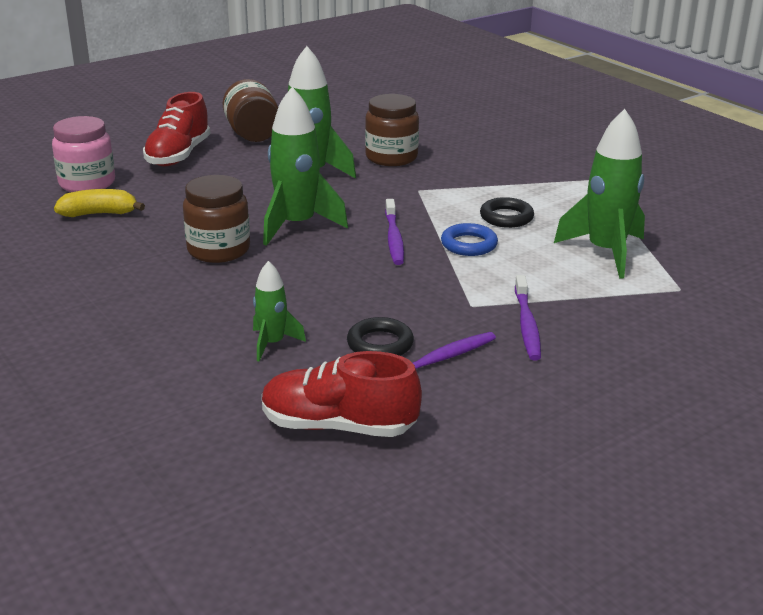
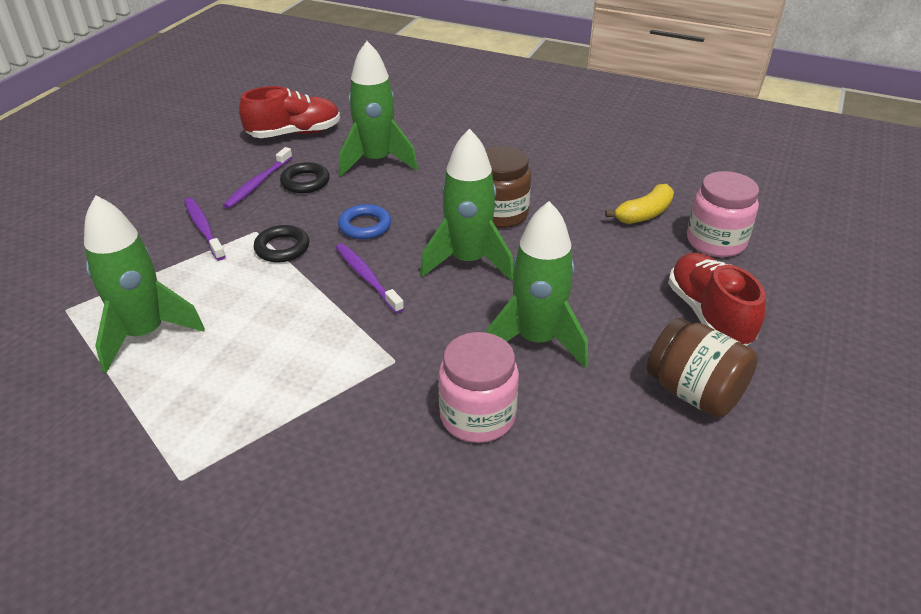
camera: 150 degrees right, 10 degrees up
(272, 344) = (376, 161): green rocket -> green rocket, size x1.86
(391, 157) = (477, 416): brown jar -> pink jar
(469, 244) = (290, 295): blue ring -> blue ring (365, 226)
(506, 217) = (269, 350): black ring -> black ring (282, 248)

